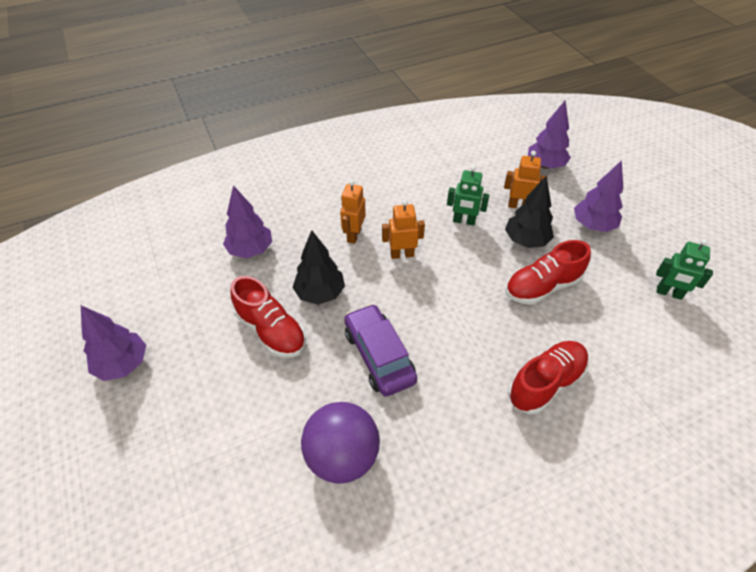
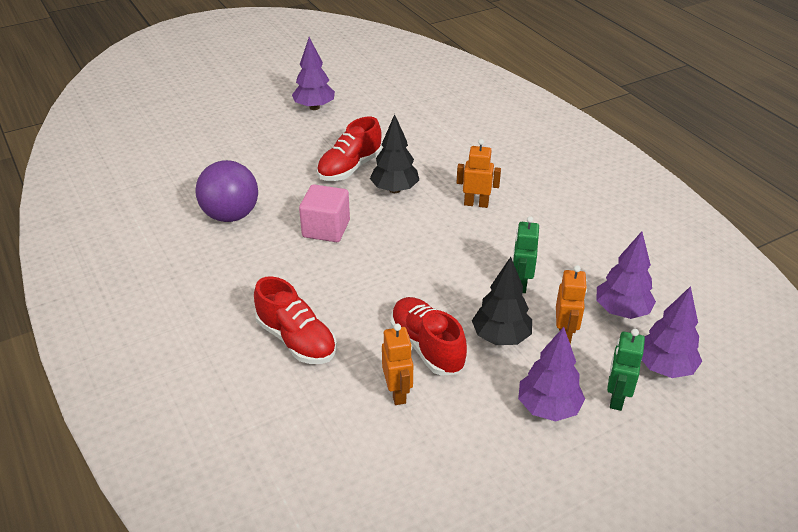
camera: 85 degrees right, 10 degrees down
(250, 250) = (441, 145): purple tree -> purple tree (621, 311)
(379, 356) = (326, 229): purple car -> pink cube
(402, 254) = (455, 237): orange robot -> orange robot (397, 393)
(669, 293) = (435, 474): green robot -> green robot (616, 398)

